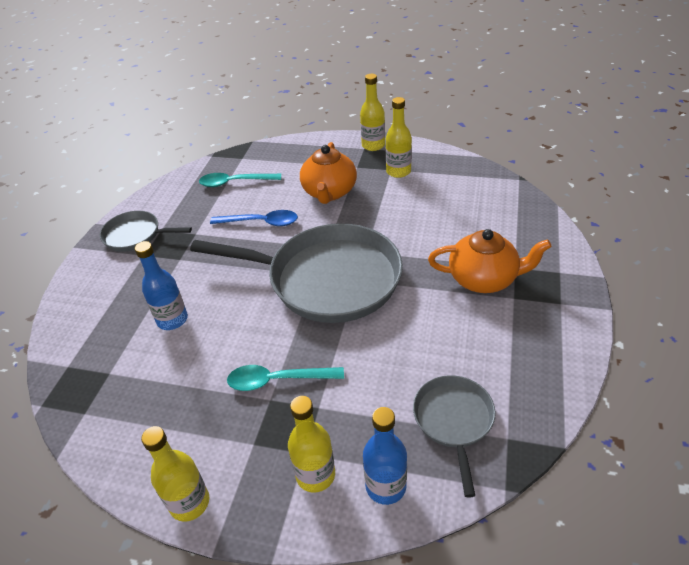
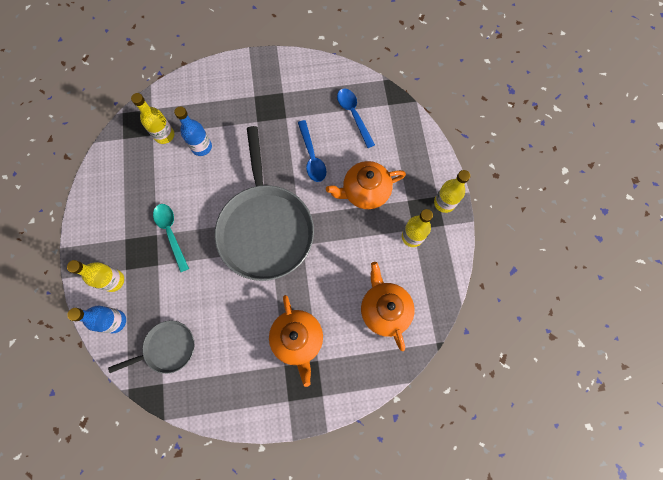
camera: 65 degrees right, 30 degrees up
(135, 235) = (271, 79): grey pan -> none
(189, 503) = (83, 223): yellow bottle -> yellow bottle (164, 135)
(234, 182) = (353, 115): turquoise spoon -> blue spoon
(471, 205) = (384, 309): none -> orange teapot

